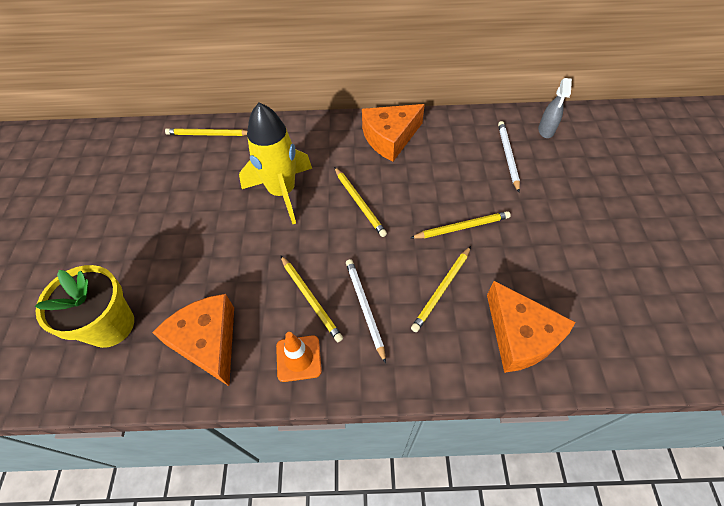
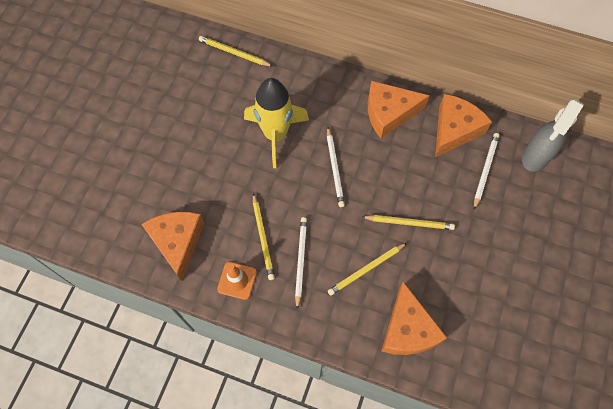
camera: 20 degrees right, 10 degrees up
(111, 325) = (113, 202): yellow flower pot -> none
(359, 203) = (335, 168): yellow pencil -> white pencil
(459, 132) = (454, 130): none -> orange cheese
(546, 131) = (535, 157): grey spray bottle -> grey spray bottle, size x1.65

